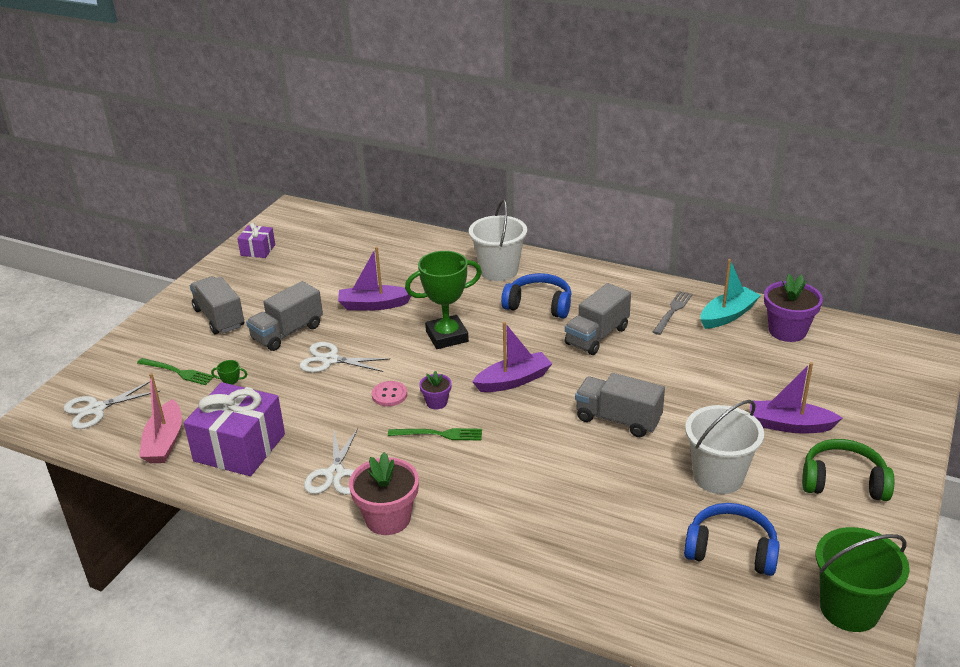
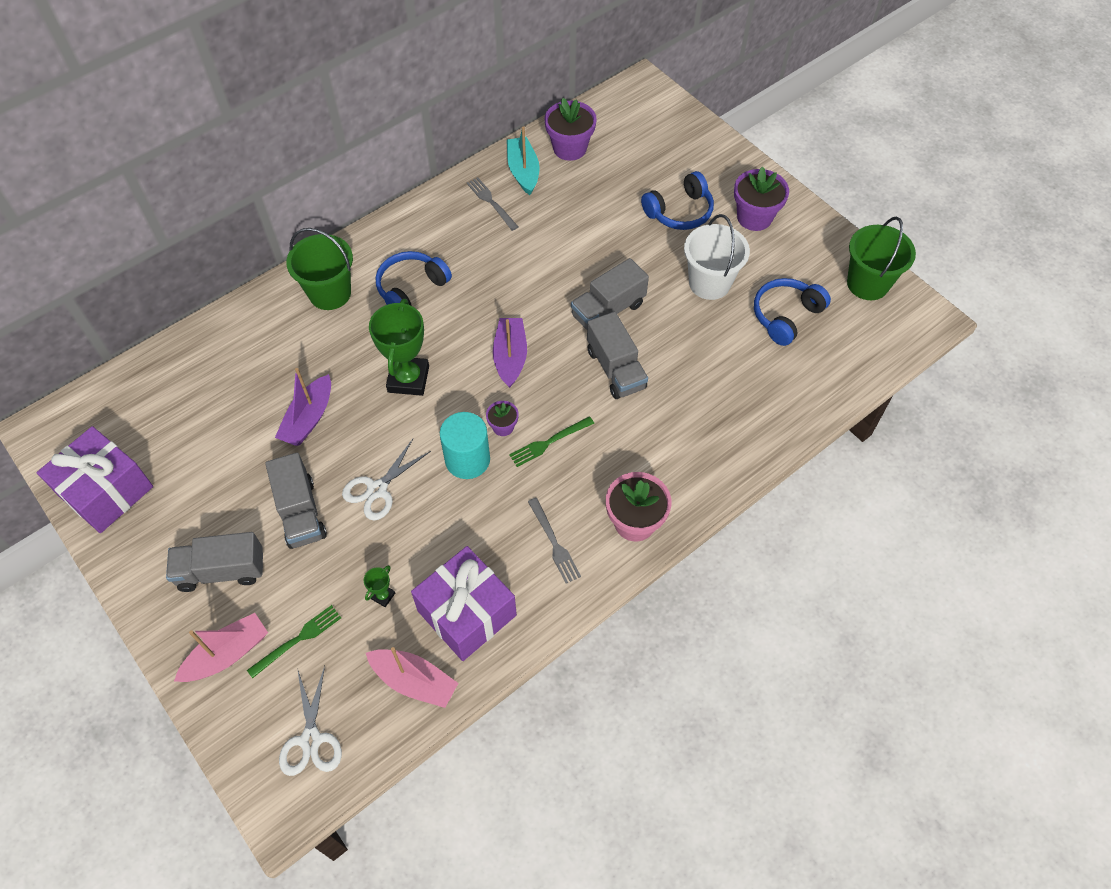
camera: 65 degrees left, 25 degrees up
(152, 346) = (227, 654): none -> pink boat
(258, 250) = (106, 491): purple gift -> purple gift, size x1.93
(335, 474) = (554, 543): white scissors -> grey fork
(389, 395) = (467, 459): pink button -> turquoise cylinder
(439, 434) = (549, 442): green fork -> green fork turned 150 degrees counterclockwise
(498, 271) = (330, 293): white bucket -> green bucket
(597, 336) = (489, 270): grey truck -> grey truck (615, 369)
(789, 425) = (679, 211): purple boat -> blue headphones
(843, 482) = (754, 217): green headphones -> purple flower pot

